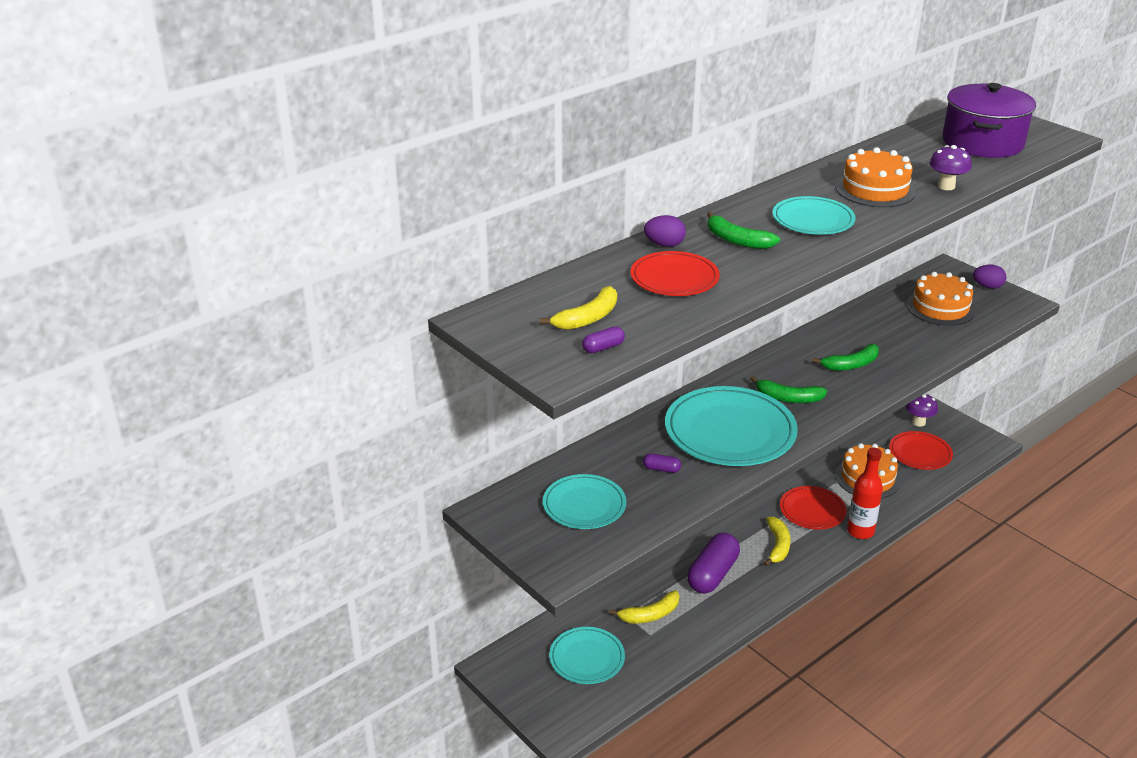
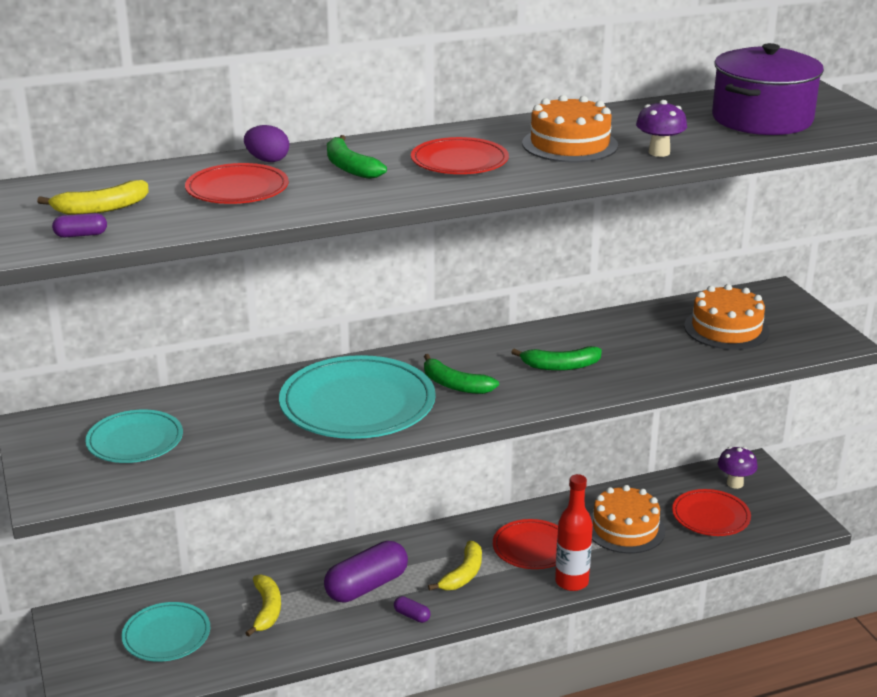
camera: 20 degrees right, 5 degrees down
(650, 615) = (266, 610): yellow banana -> yellow banana turned 90 degrees counterclockwise
(661, 469) = (248, 424): purple capsule -> purple capsule (412, 616)
(813, 220) = (459, 161): turquoise plate -> red plate
(987, 287) = (807, 317): purple egg -> none

